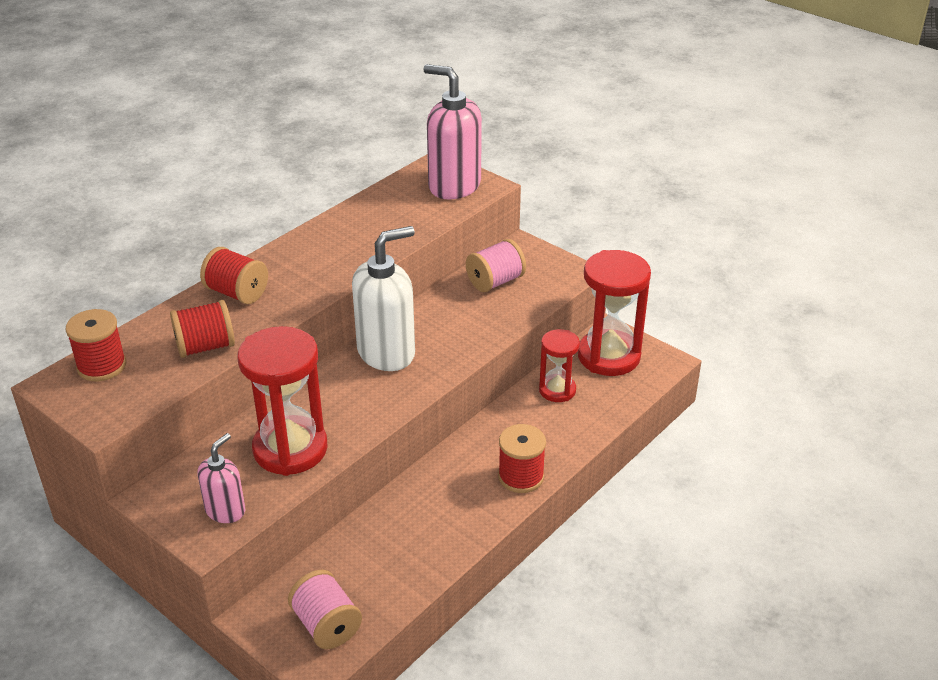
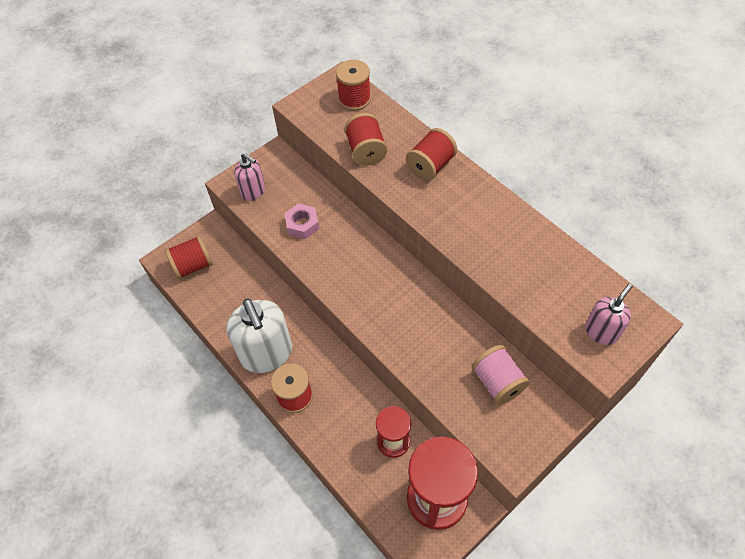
camera: 100 degrees right, 20 degrees up
(290, 449) = (302, 224): red hourglass -> pink nut
(326, 625) = (193, 265): pink spool -> red spool
(386, 352) = (401, 287): white soap dispenser -> white soap dispenser (267, 354)
(454, 186) = (601, 331): pink soap dispenser -> pink soap dispenser, size x0.55

